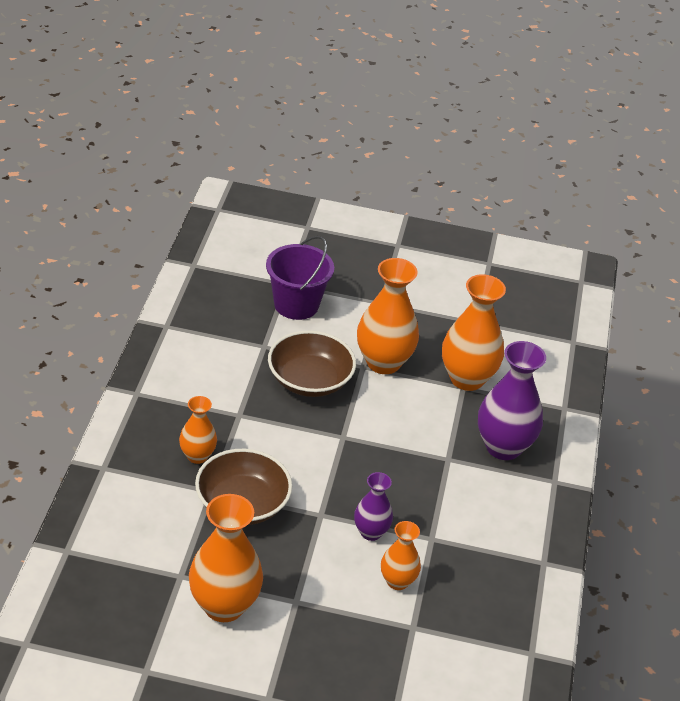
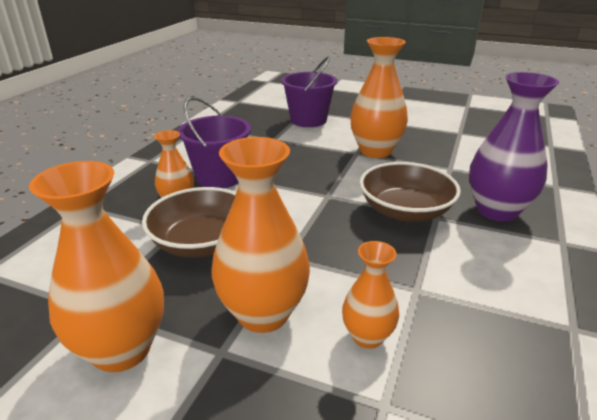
camera: 15 degrees right, 10 degrees down
(225, 416) = (219, 177): none -> purple bucket
(309, 380) = (306, 159): brown bowl -> brown bowl (405, 211)
(371, 532) = (341, 278): purple vase -> none
(467, 379) = (453, 163): orange vase -> orange vase (263, 314)

